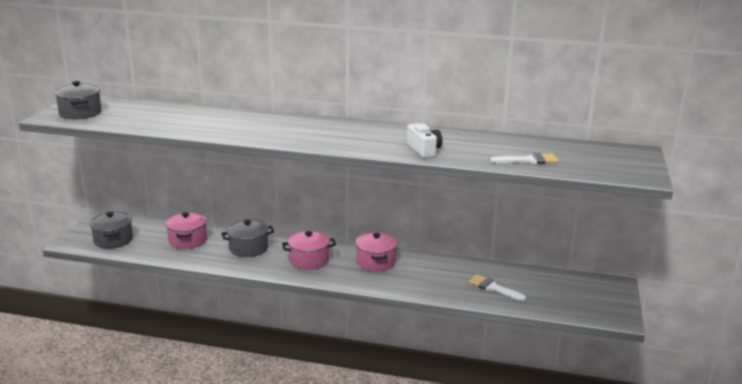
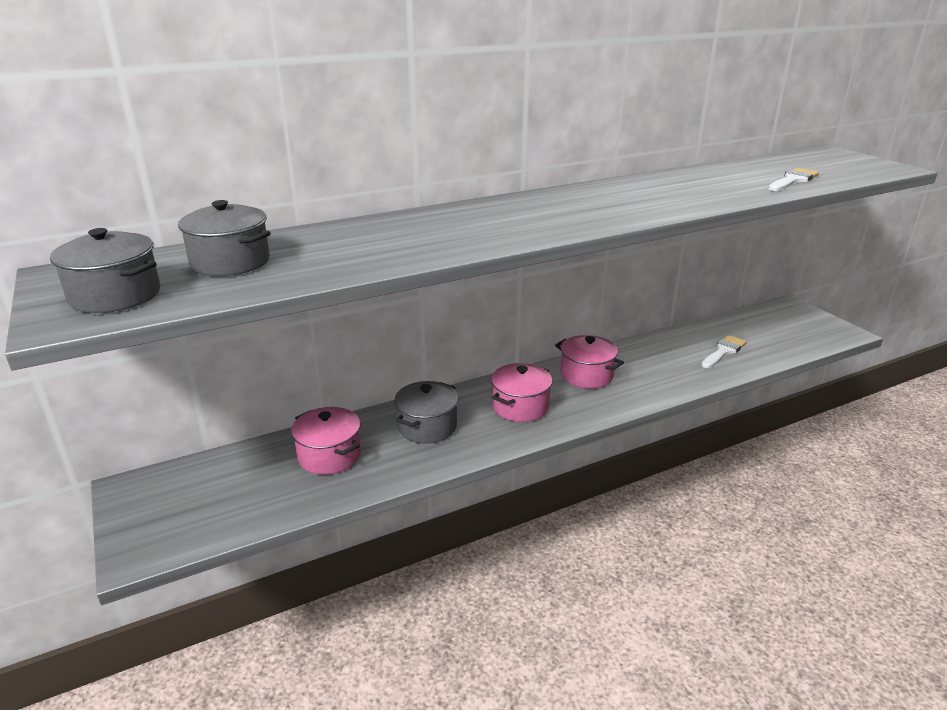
camera: 40 degrees left, 5 degrees up
(113, 240) = (210, 511): grey pot -> grey pot (230, 262)
(424, 150) = (693, 198): white camera -> none
(493, 288) = (724, 351): white brush -> white brush turned 135 degrees clockwise

